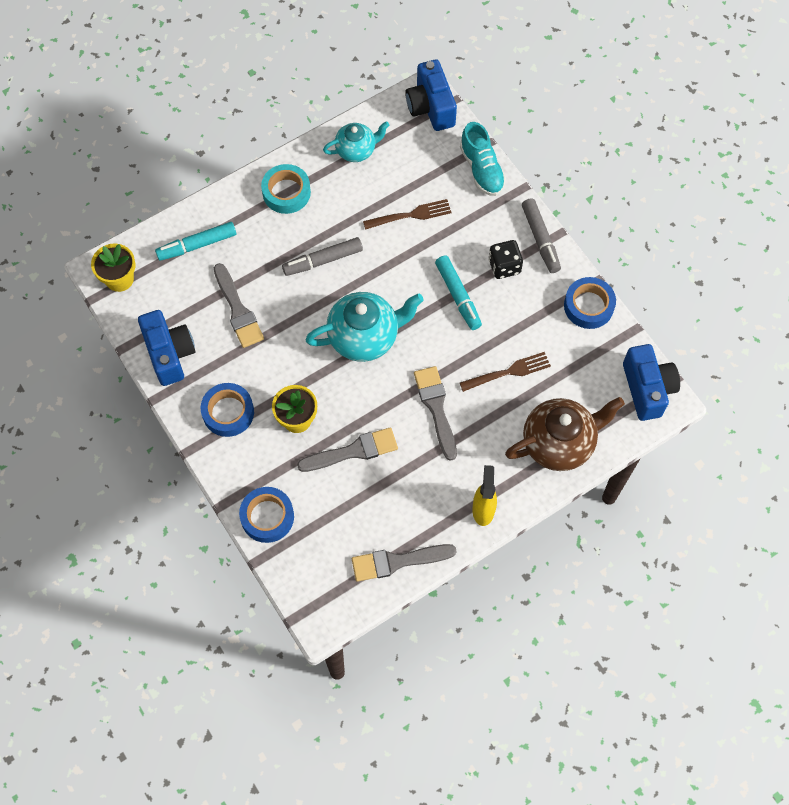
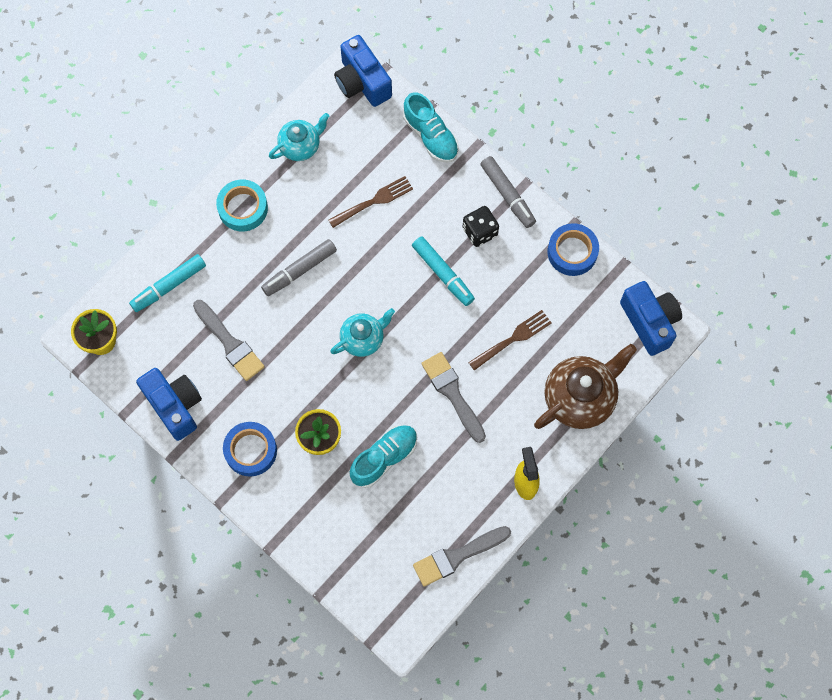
camera: 15 degrees left, 5 degrees up
(267, 517) = (319, 545): blue tape -> none
(353, 451) = (384, 458): grey brush -> turquoise shoe
(364, 337) = (363, 339): turquoise teapot -> turquoise teapot, size x0.61

